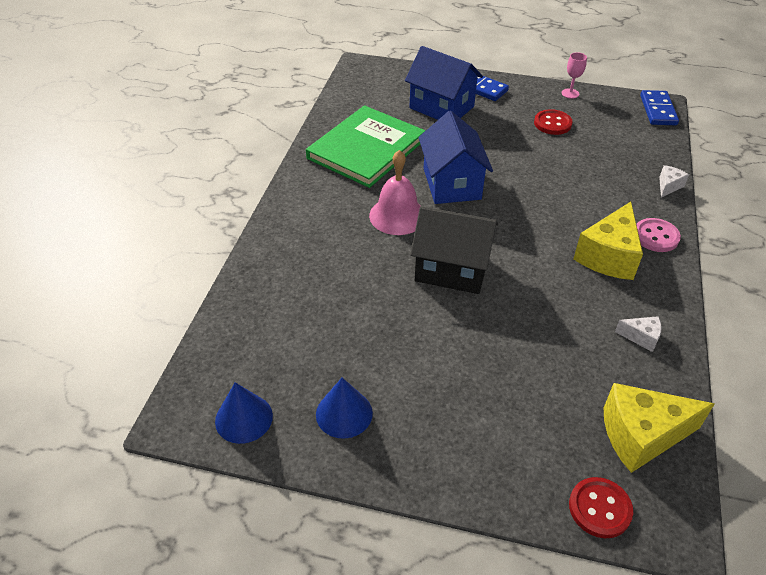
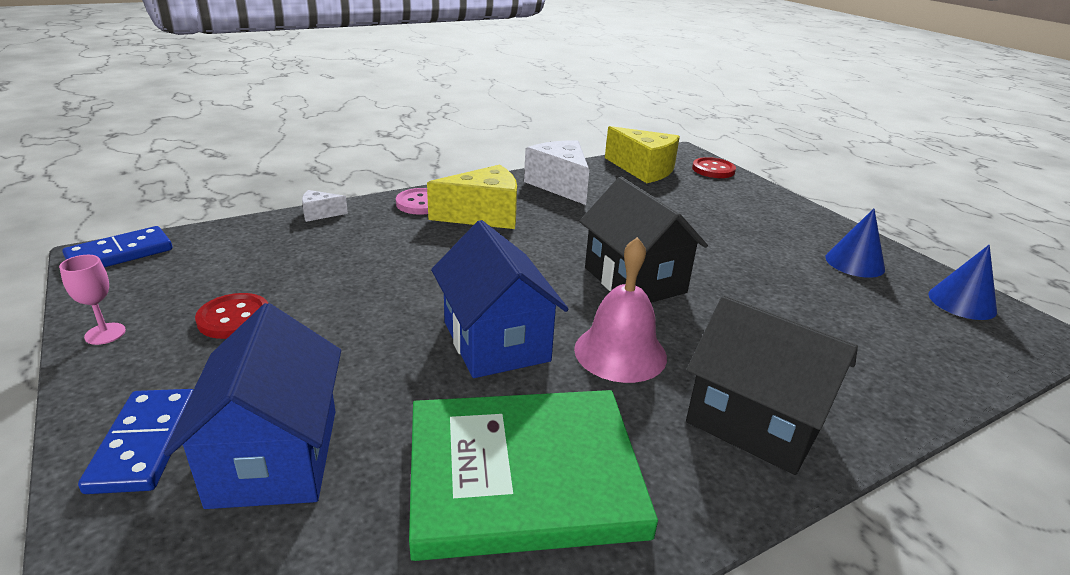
camera: 135 degrees left, 15 degrees down
(308, 221) = (755, 422): none -> black house
(451, 184) = (496, 341): blue house -> blue house turned 60 degrees counterclockwise
(641, 337) = (560, 185): white cheese -> white cheese, size x2.11

